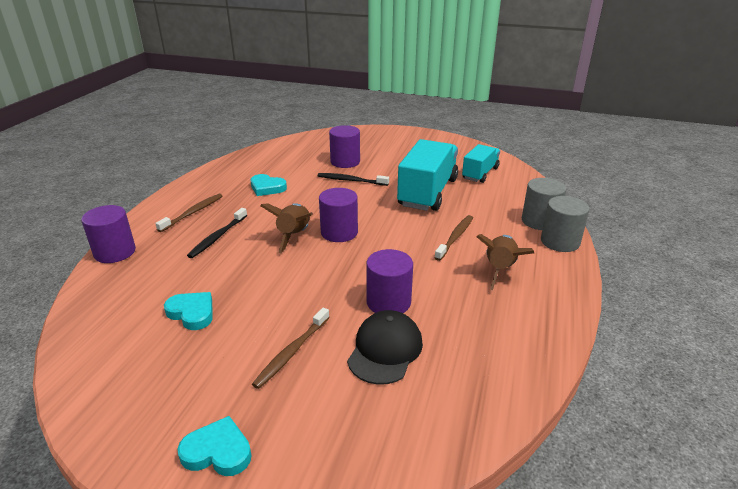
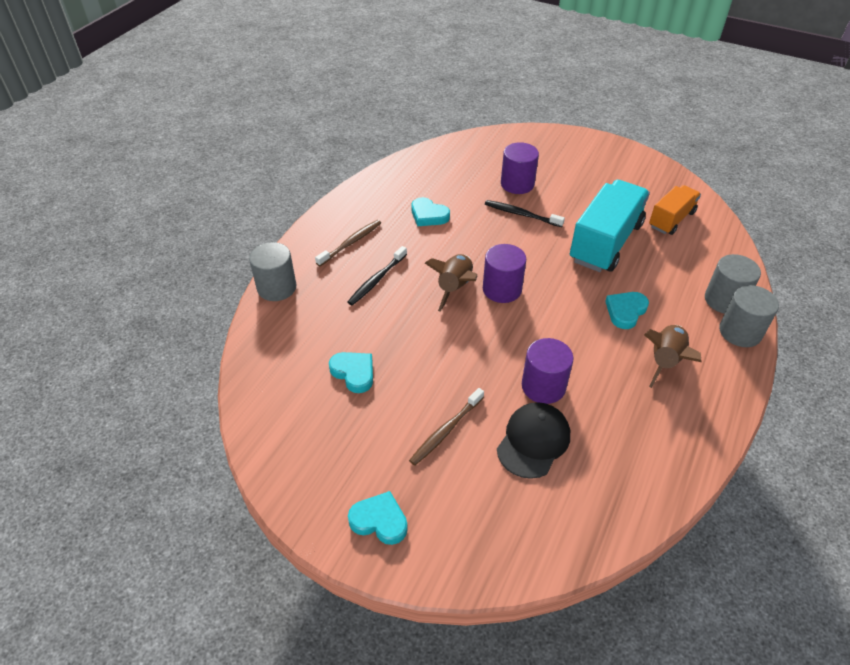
camera: 10 degrees right, 15 degrees up
(115, 252) = (276, 287): purple cylinder -> grey cylinder
(455, 237) = (625, 311): brown toothbrush -> turquoise heart
(480, 173) = (671, 219): turquoise truck -> orange truck

